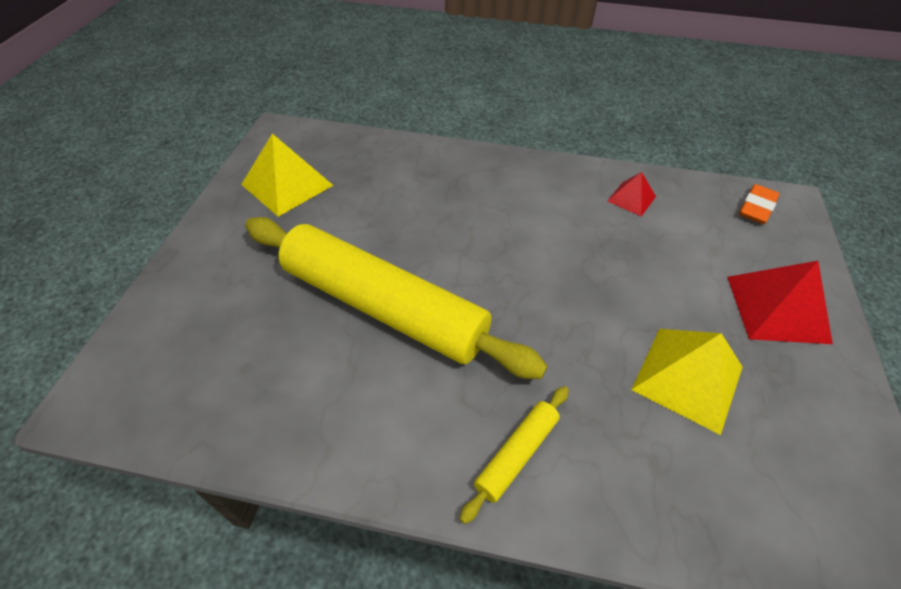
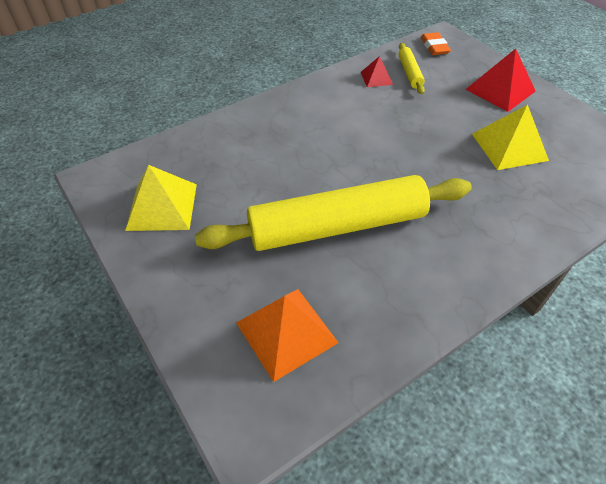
camera: 45 degrees left, 0 degrees up
(218, 356) = (286, 332): none -> orange pyramid
(516, 454) = (495, 237): yellow rolling pin -> yellow rolling pin (409, 73)

